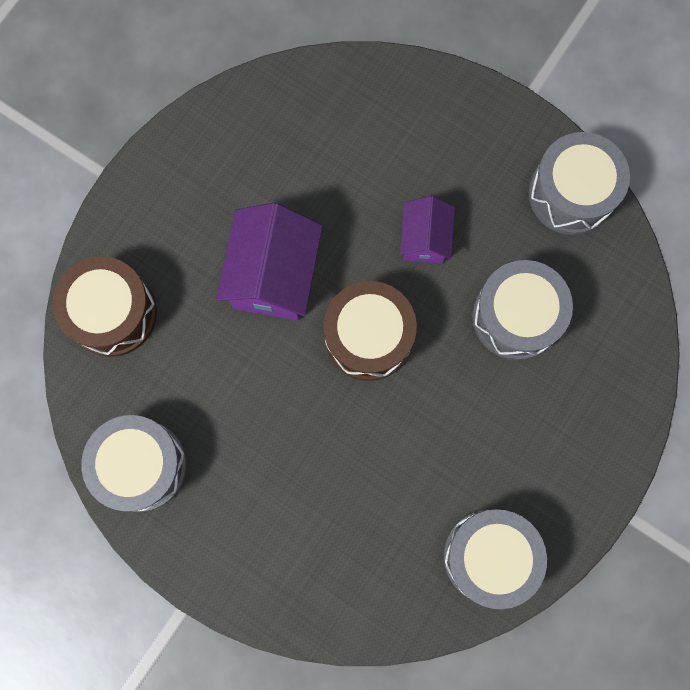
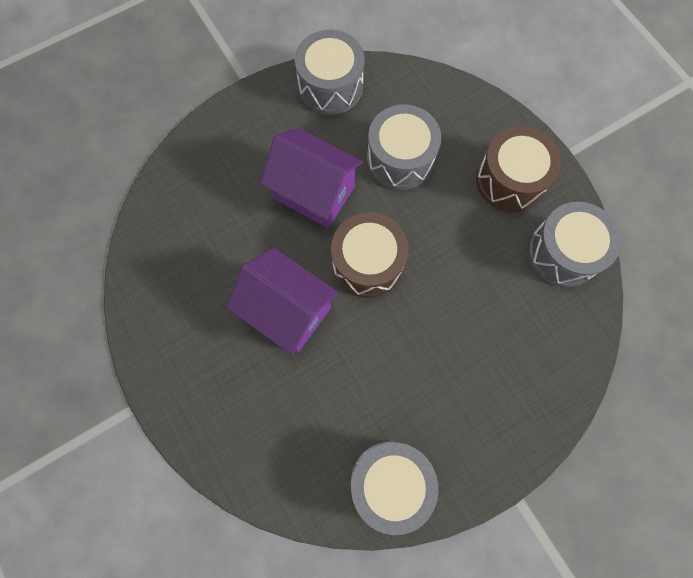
camera: 65 degrees left, 5 degrees down
(113, 313) = (253, 451): brown drum -> brown drum (510, 180)
(424, 239) = (314, 192): purple house -> purple house, size x1.70

